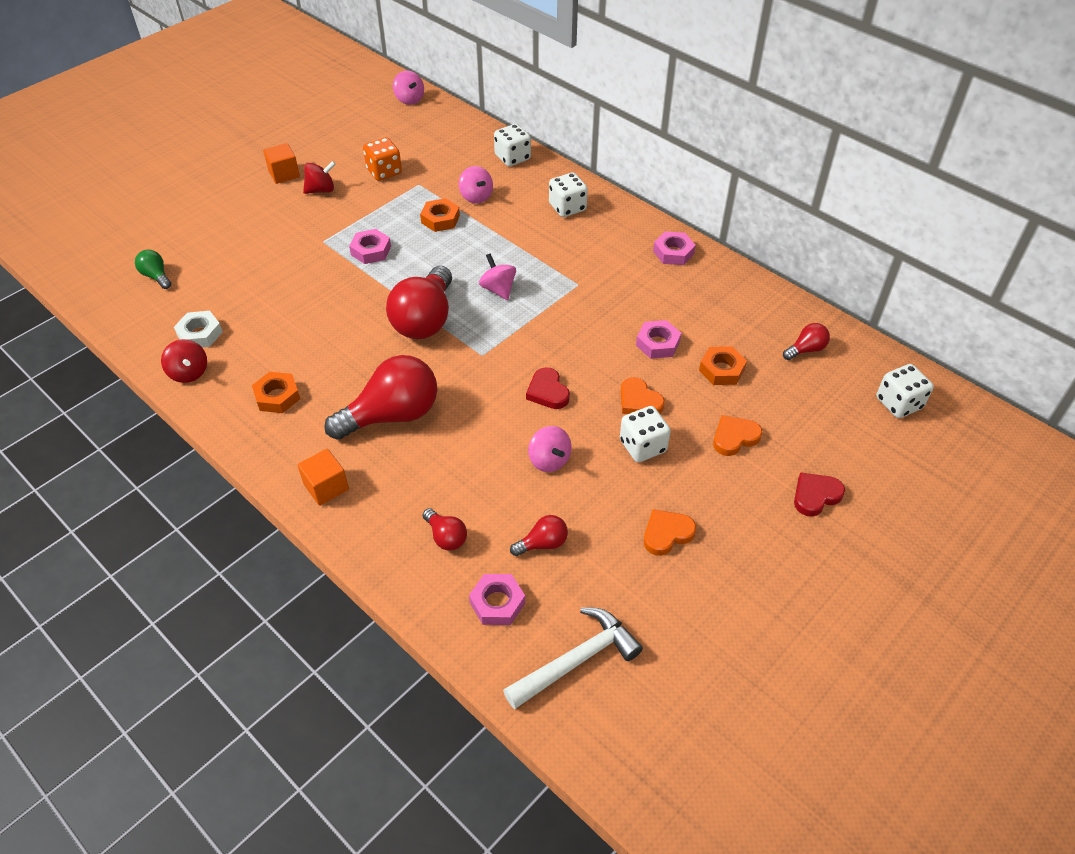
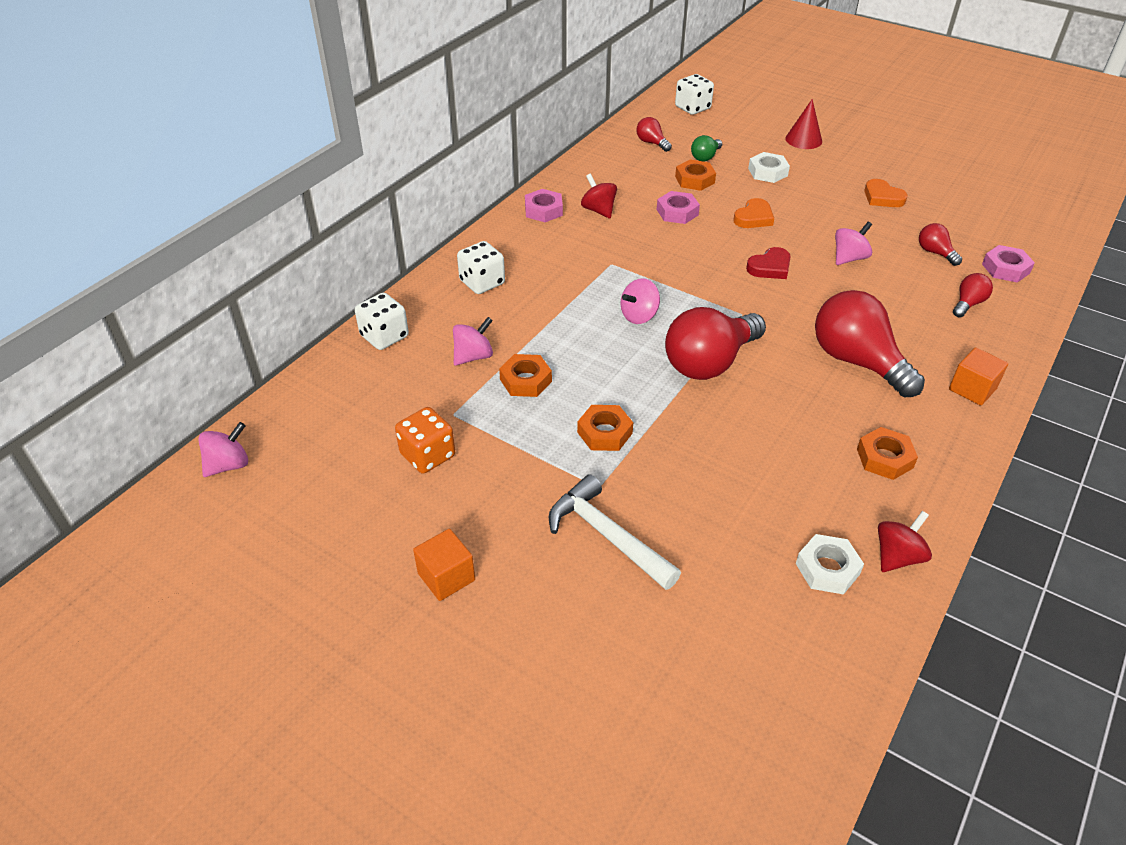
camera: 100 degrees left, 5 degrees down
(156, 276) = (739, 670): green light bulb -> green light bulb (705, 157)
(321, 190) = (482, 517): red spinning top -> red spinning top (598, 210)
(371, 250) = (604, 433): pink nut -> orange nut
(425, 320) = (709, 362): red light bulb -> red light bulb turned 135 degrees clockwise
(577, 660) = (1019, 228): white hammer -> white hammer (606, 535)
(642, 446) = (803, 213): white dice -> none
(734, 437) = (767, 172): orange heart -> white nut
(815, 496) = (803, 140): red heart -> red cone

